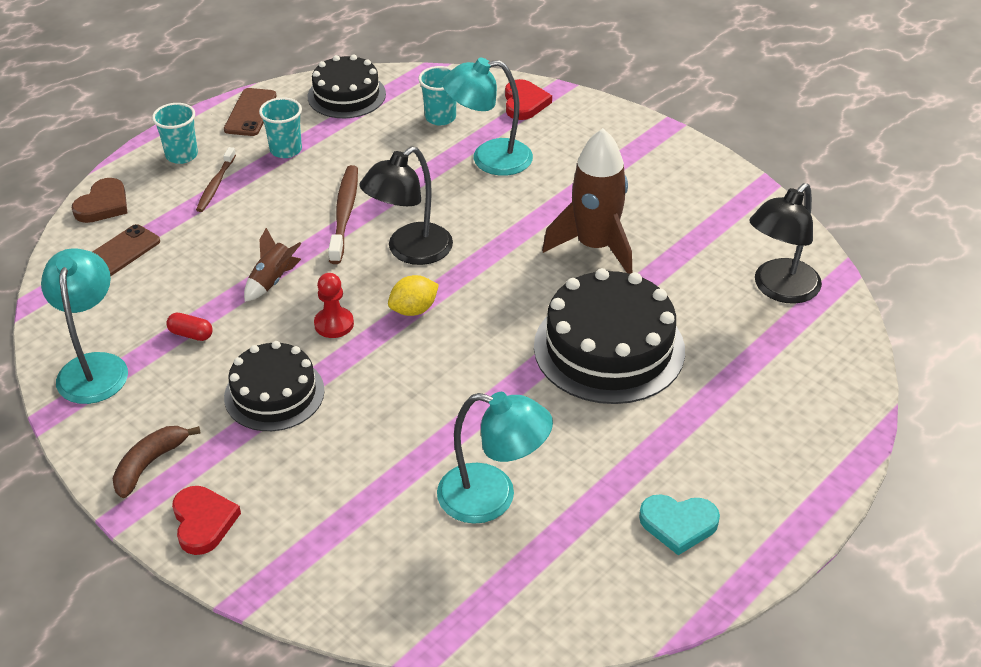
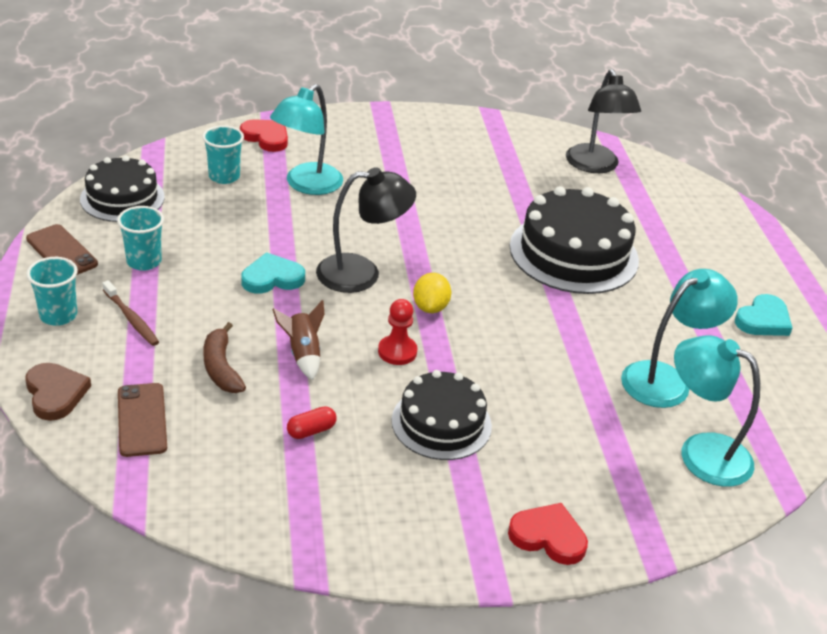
camera: 55 degrees left, 5 degrees down
(94, 367) = (280, 509): turquoise lamp -> turquoise lamp (701, 452)
(150, 464) = (446, 535): brown banana -> brown banana (221, 368)
(344, 214) = (272, 278): brown toothbrush -> turquoise heart
(410, 251) = (361, 273): black lamp -> black lamp turned 90 degrees counterclockwise
(595, 246) = (465, 201): brown rocket -> none

